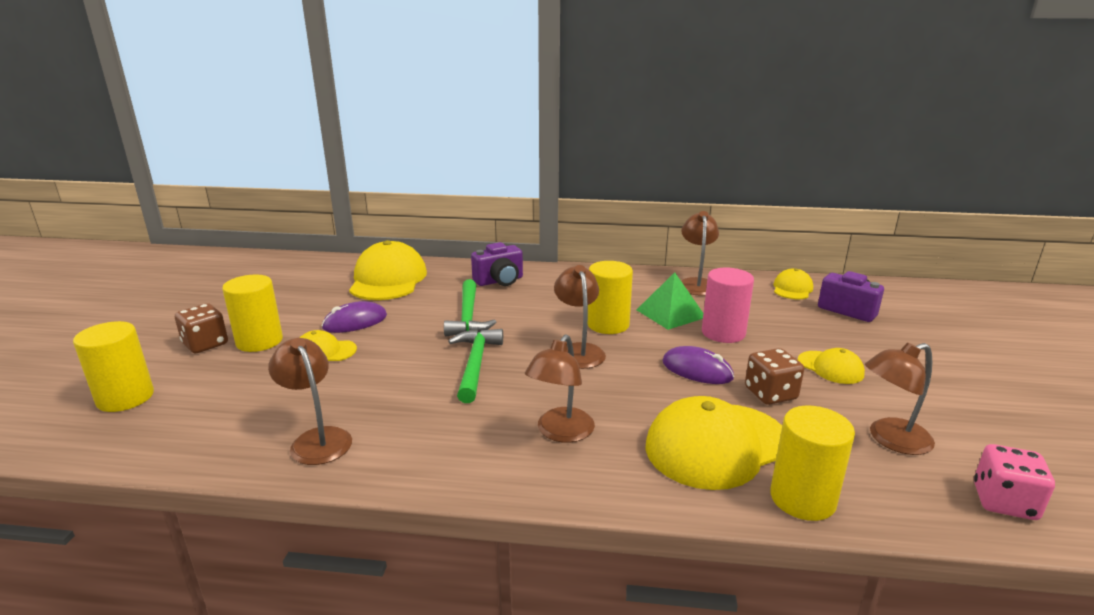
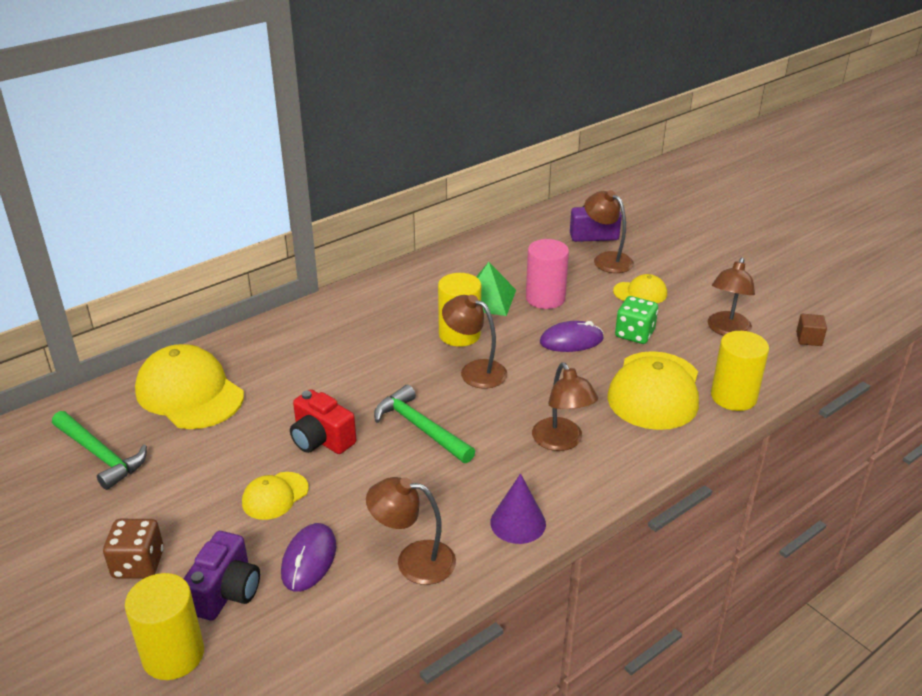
camera: 45 degrees left, 10 degrees up
(259, 341) = (190, 526): yellow cylinder -> none
(355, 322) = (246, 453): purple mouse -> purple mouse (309, 559)
(405, 337) = (321, 440): none -> red camera
(424, 465) = (518, 523): none -> purple cone
(468, 317) = (339, 389): green hammer -> green hammer (100, 455)
(499, 281) = (303, 338): purple camera -> purple camera (226, 592)
(696, 283) = (465, 259): brown lamp -> brown lamp (606, 259)
(770, 394) = (634, 334): brown dice -> green dice
(792, 288) = (535, 231): yellow cap -> none
(1004, 502) = (809, 339): pink dice -> brown cube

